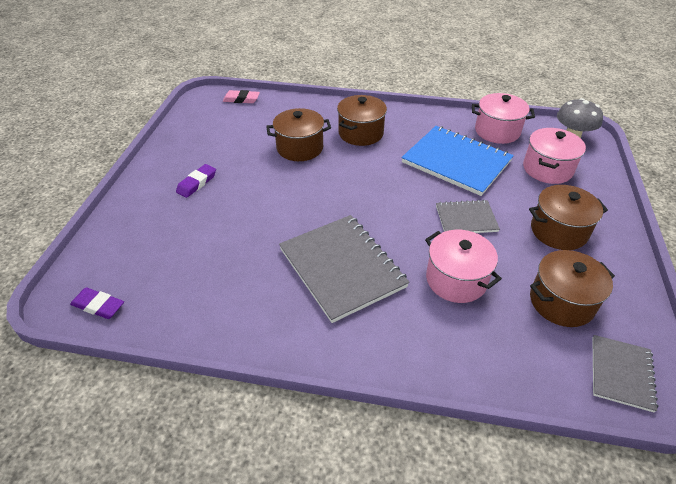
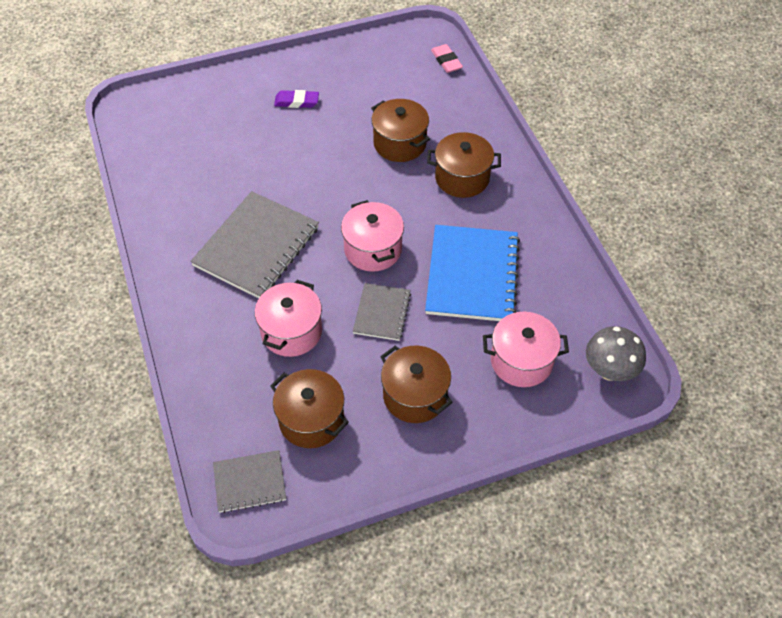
camera: 60 degrees right, 10 degrees up
(98, 306) = (133, 126): purple eraser -> none
(466, 219) = (382, 313): grey notebook -> grey notebook turned 45 degrees clockwise
(497, 131) = (563, 294): pink pot -> pink pot (373, 249)

